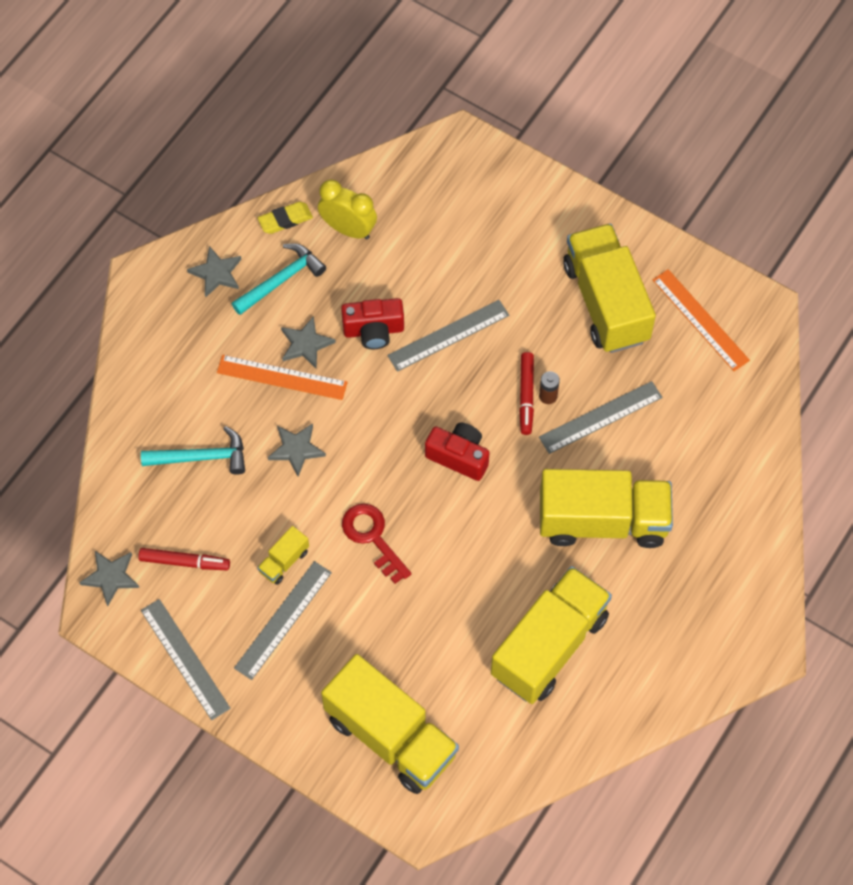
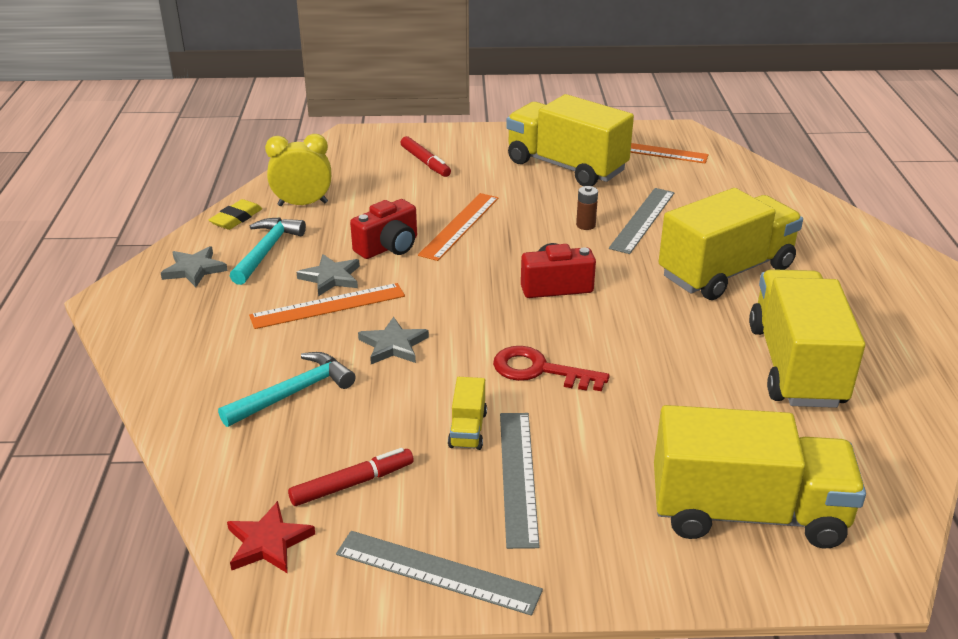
camera: 35 degrees left, 30 degrees down
(111, 577) = (268, 542): grey star -> red star
(448, 335) = (459, 226): grey ruler -> orange ruler
(526, 396) = (568, 232): red marker -> red marker (425, 162)

